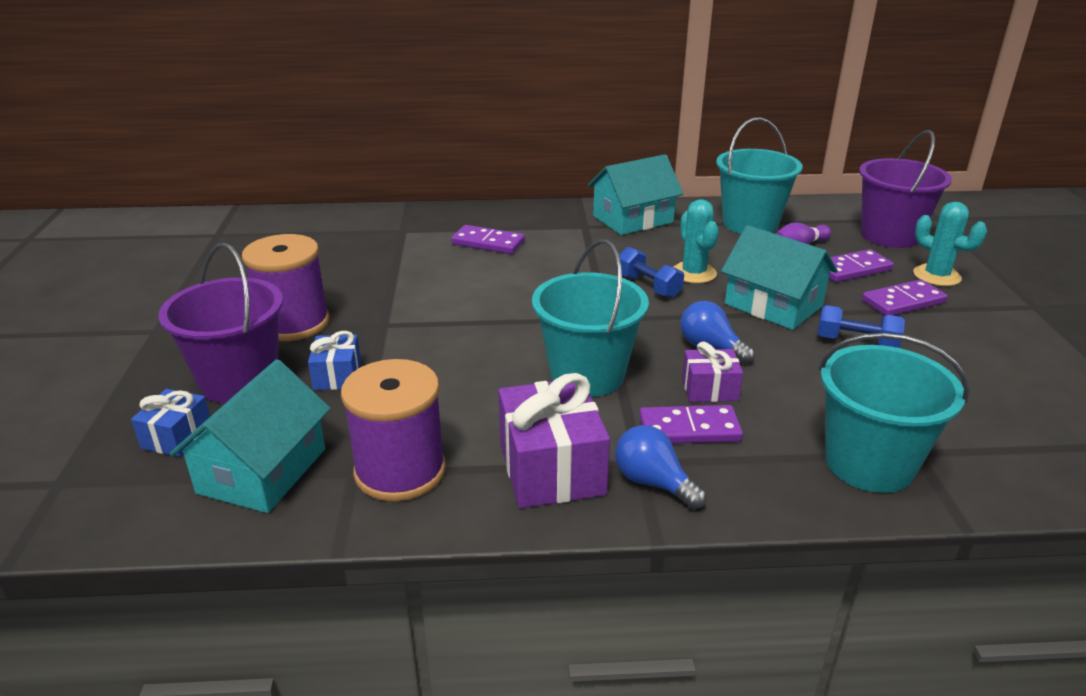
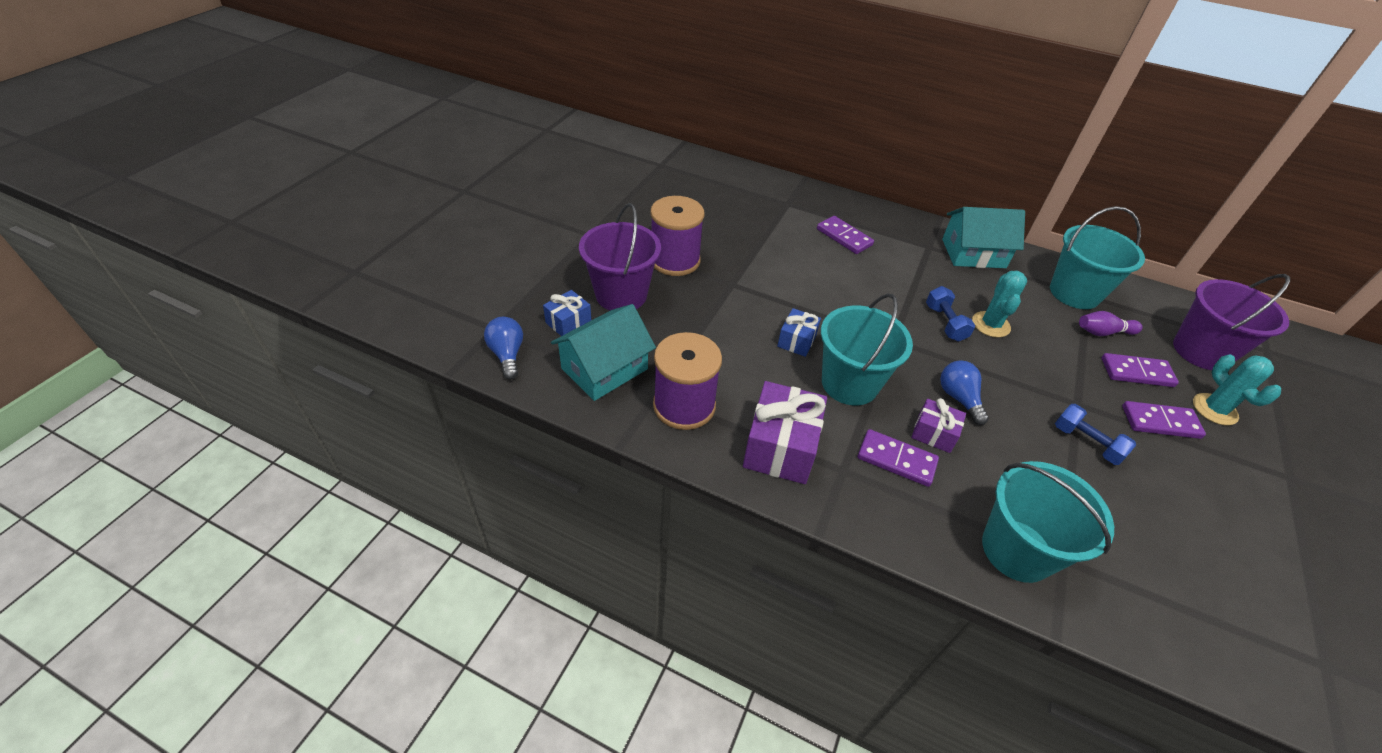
camera: 25 degrees right, 15 degrees up
(337, 375) = (682, 315): blue gift -> blue gift (796, 341)
(653, 483) = (843, 490): blue light bulb -> blue light bulb (507, 355)
(773, 305) = (1038, 380): turquoise house -> none

